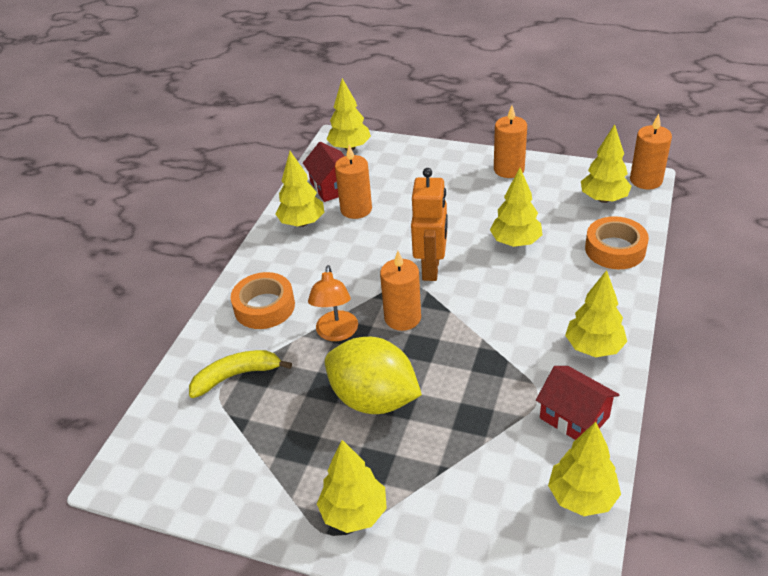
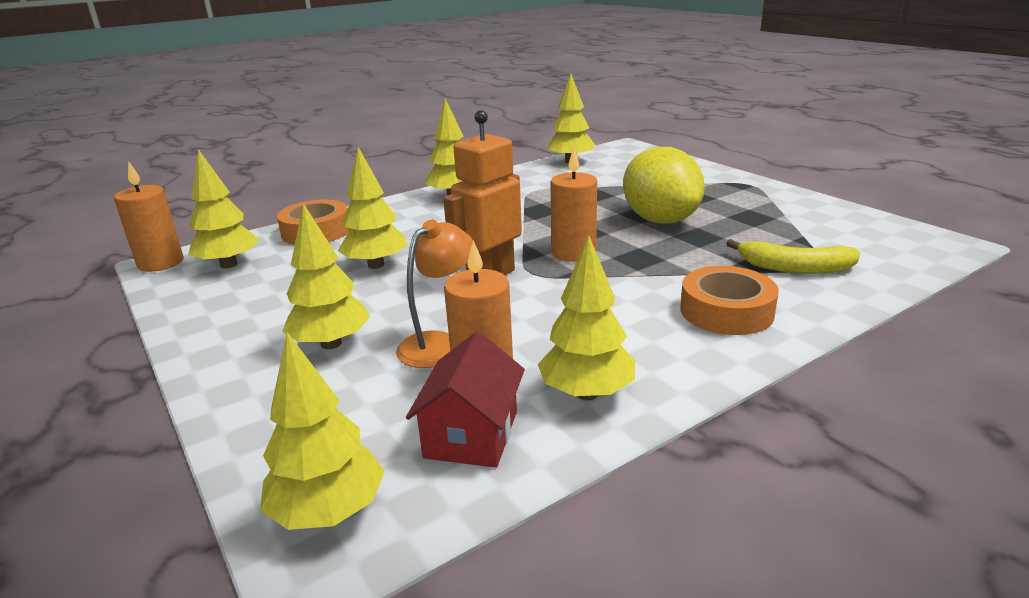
camera: 145 degrees left, 15 degrees down
(336, 333) = (655, 263): orange lamp -> orange lamp (439, 343)
(354, 513) = (726, 186): yellow tree -> yellow tree (331, 343)
(509, 169) = (224, 333): orange candle -> none
(574, 417) = (525, 179): red house -> none

